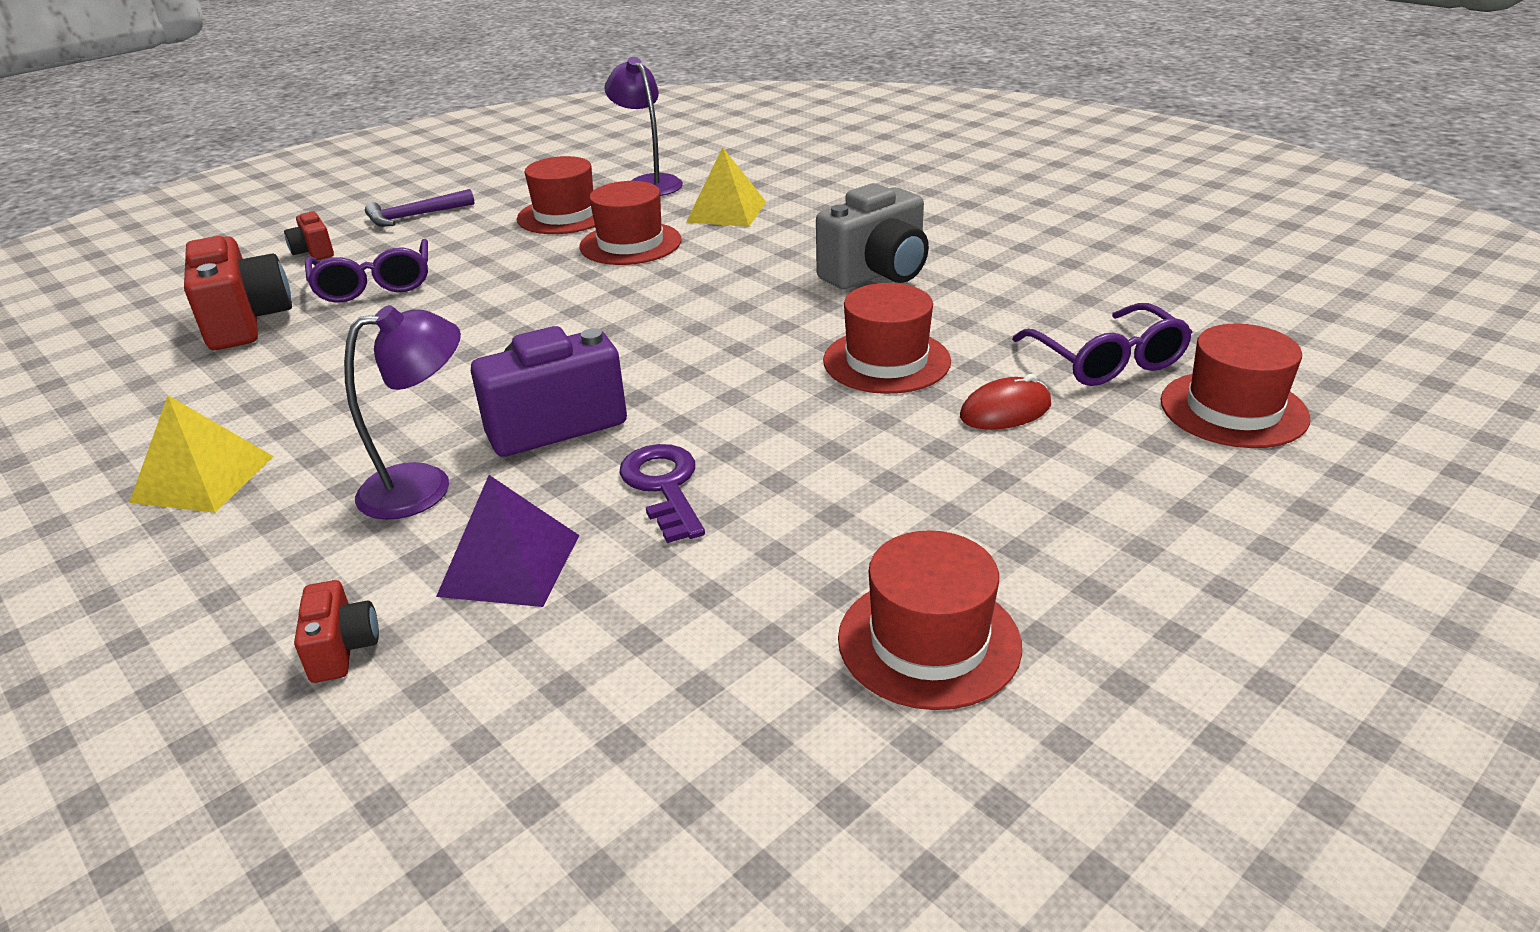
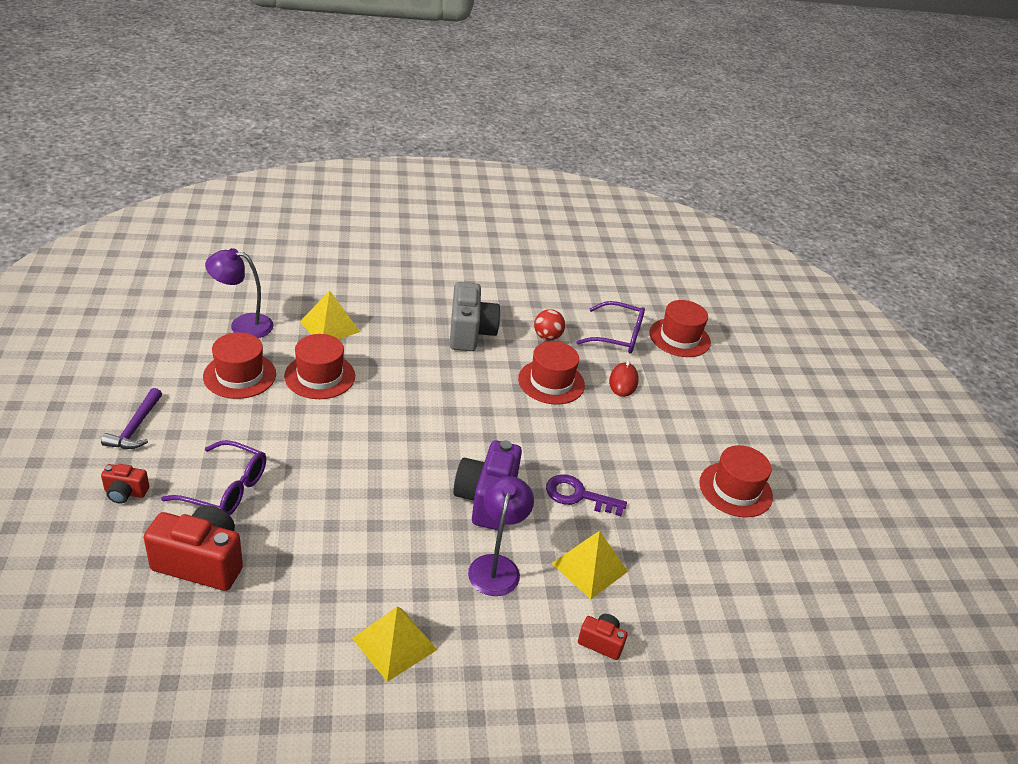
camera: 60 degrees left, 5 degrees up
(510, 565) = (589, 567): purple pyramid -> yellow pyramid
(981, 317) = (547, 337): none -> red ball

